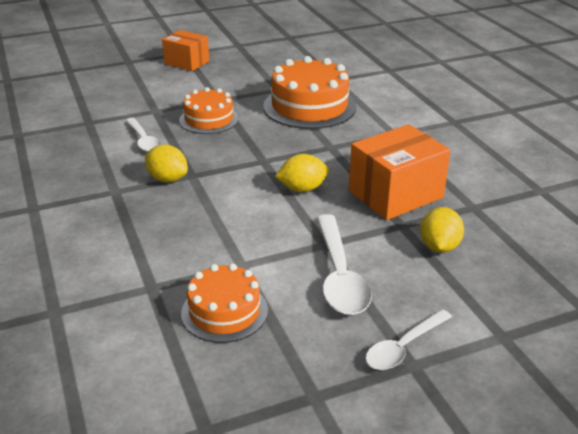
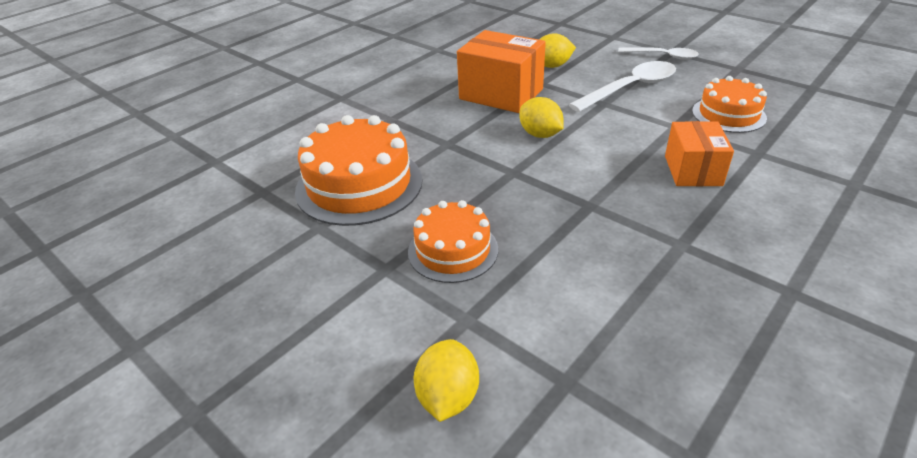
camera: 115 degrees left, 5 degrees up
(144, 140) = (558, 282): white spoon -> none
(167, 179) = (615, 217): yellow lemon -> yellow lemon (448, 397)
(187, 62) = (247, 382): orange box -> orange box (692, 170)

